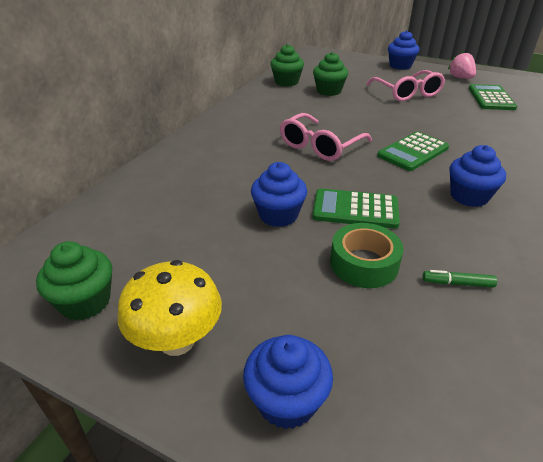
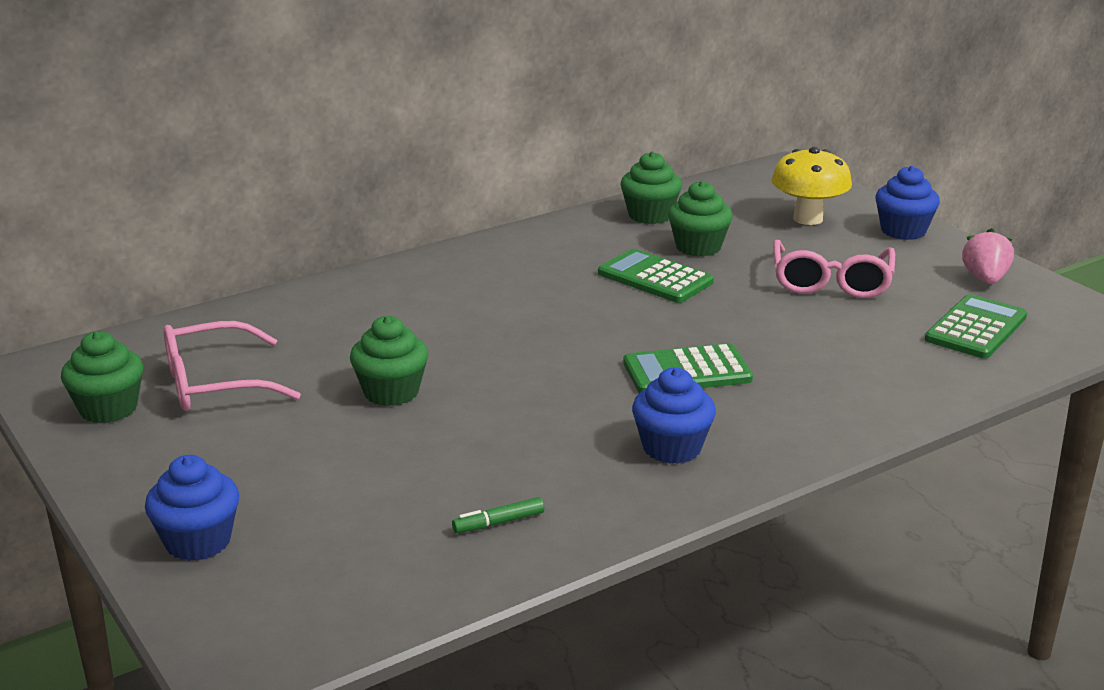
camera: 30 degrees right, 10 degrees down
(177, 340) = (156, 467): yellow mushroom -> yellow mushroom (808, 219)
(278, 215) = (391, 392): blue cupcake -> green cupcake
(320, 146) = (561, 326): pink glasses -> pink glasses (214, 384)
(355, 209) = (493, 415): green calculator -> green calculator (655, 278)
(364, 263) = (420, 470): green tape -> none
(457, 283) = (499, 523): green marker -> green marker turned 60 degrees counterclockwise

